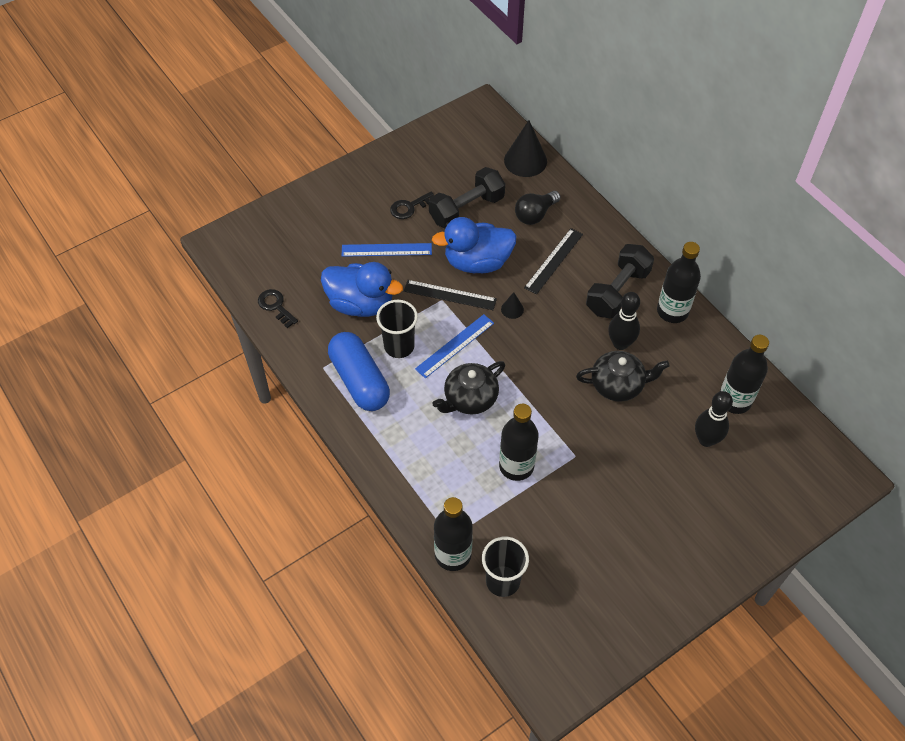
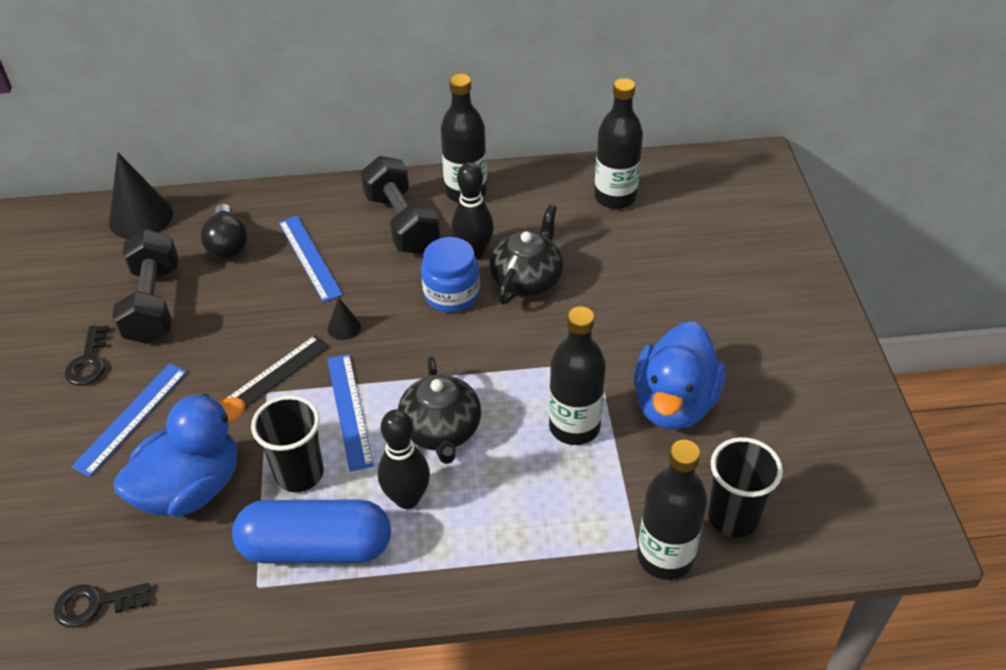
camera: 60 degrees left, 10 degrees down
(477, 262) = (243, 330): blue duck -> blue duck (674, 403)
(554, 261) = (310, 257): black ruler -> blue ruler
(576, 350) = (451, 294): none -> blue jar
(706, 440) = (649, 241): black bowling pin -> black bowling pin (407, 498)

